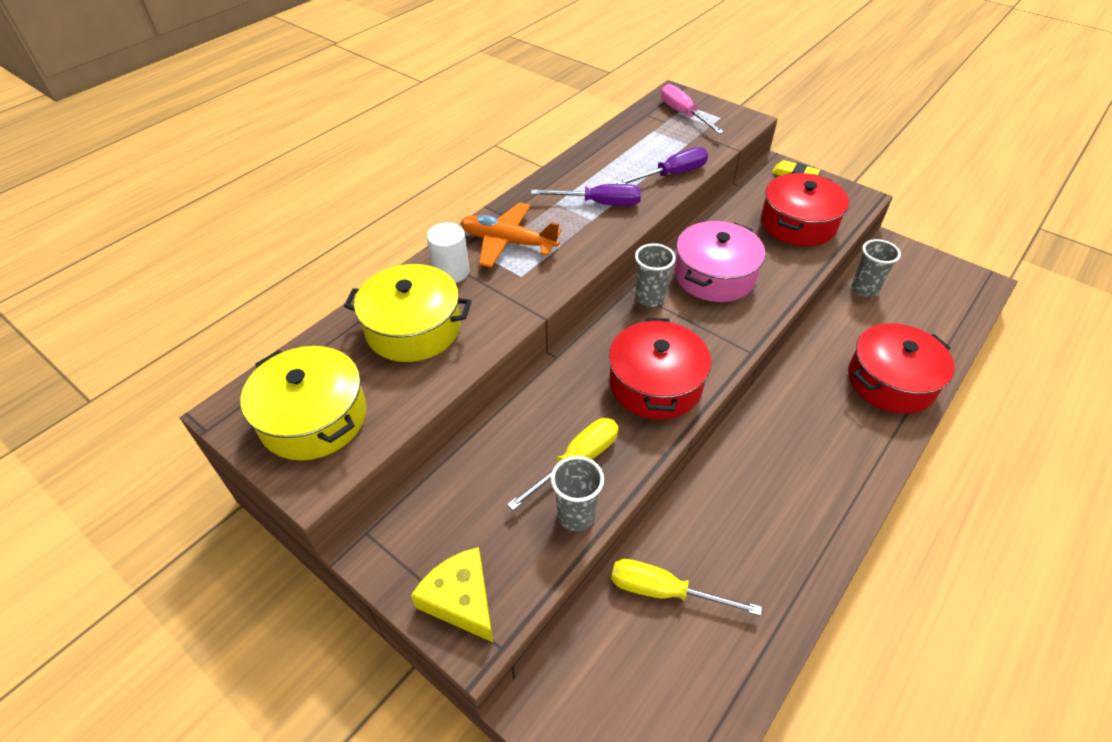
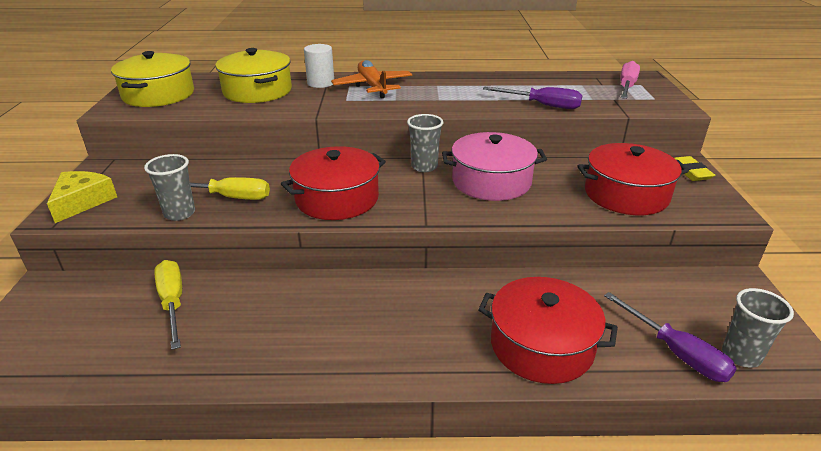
camera: 50 degrees right, 15 degrees down
(599, 203) = (461, 96): purple screwdriver -> purple screwdriver (676, 352)
(864, 289) = (645, 286): grey cup -> grey cup (741, 355)

